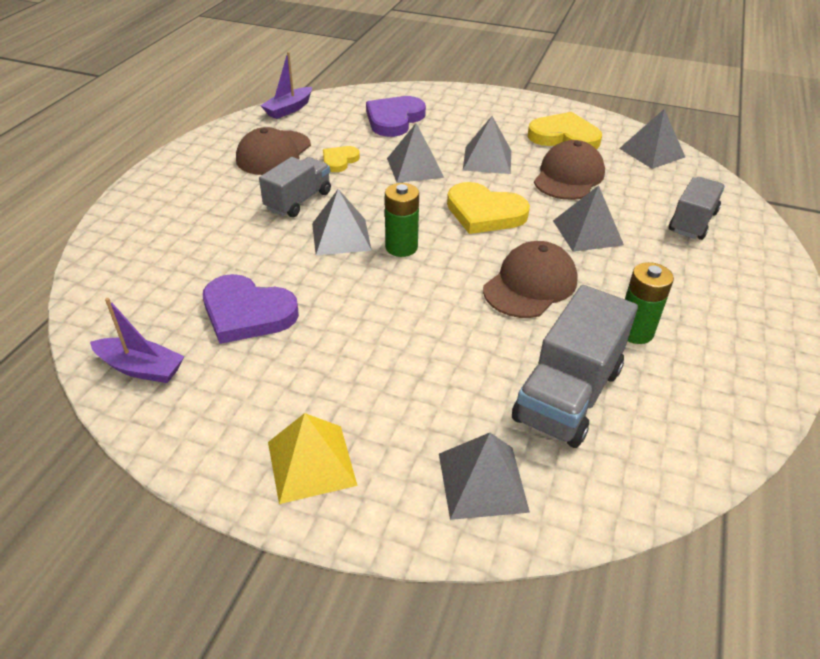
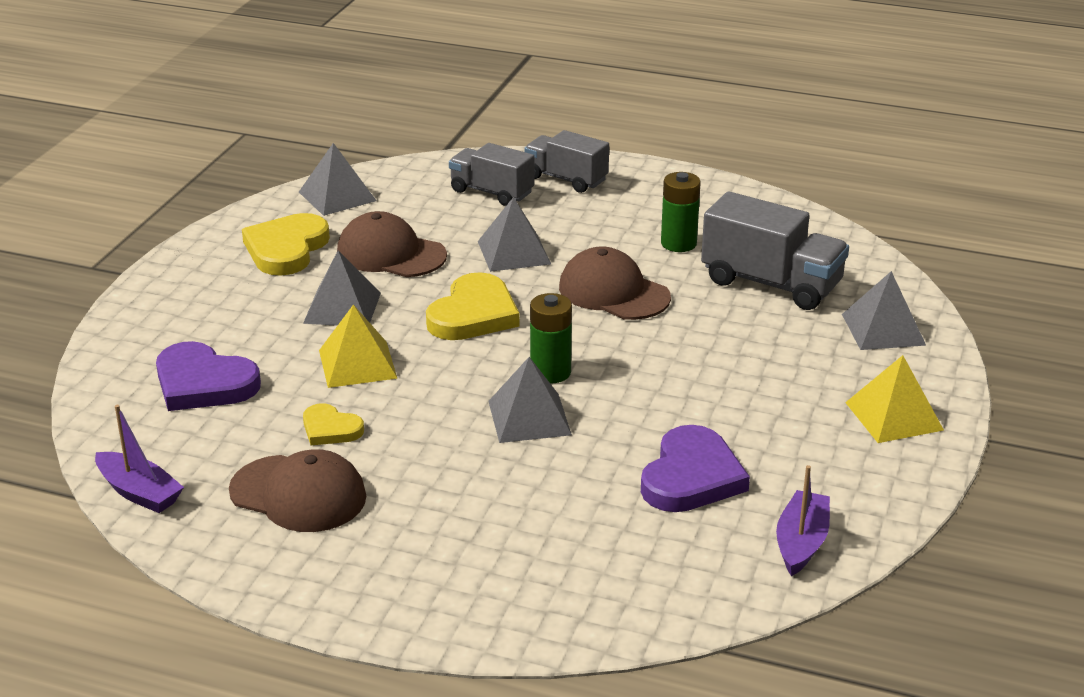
camera: 90 degrees left, 10 degrees down
(298, 201) = (442, 458): grey truck -> grey truck (566, 179)
(415, 167) = (357, 364): grey pyramid -> yellow pyramid

